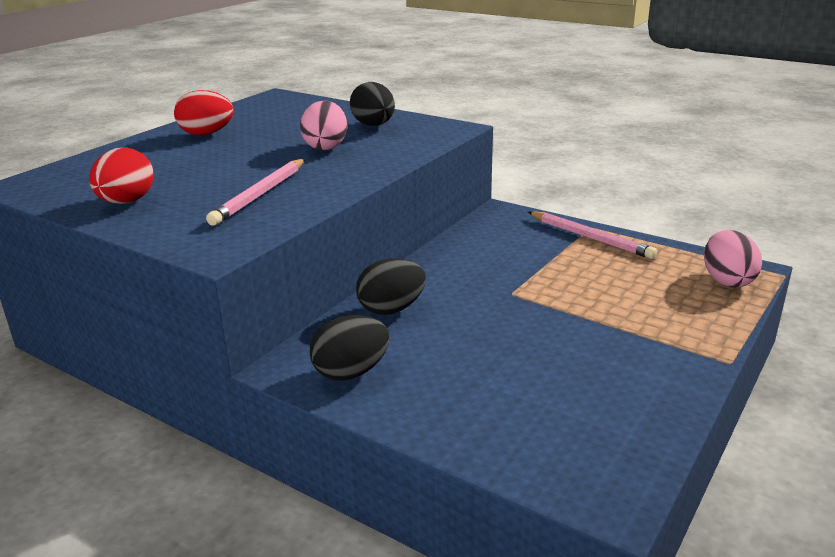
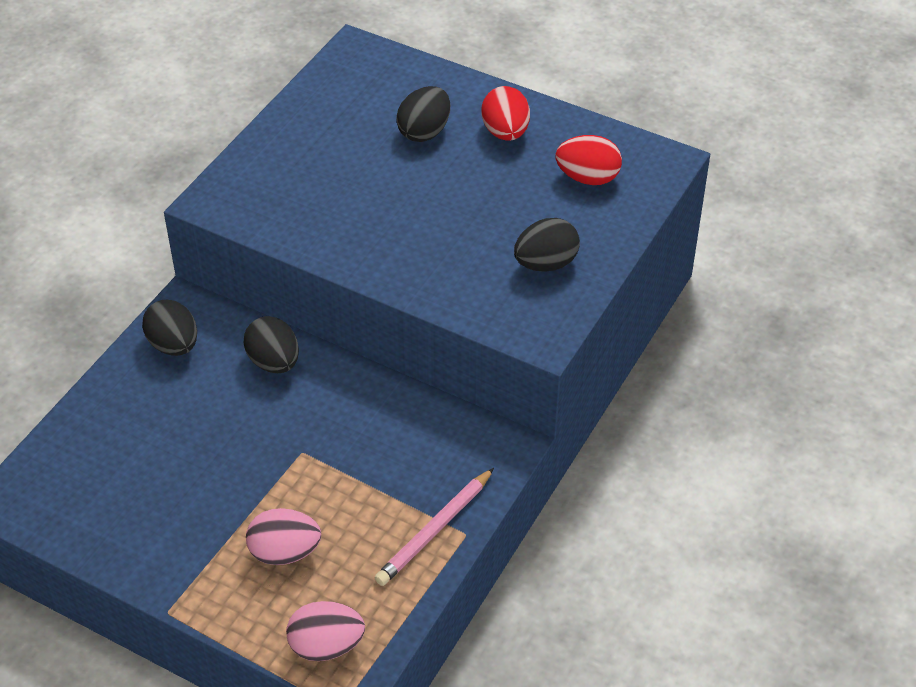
camera: 85 degrees right, 20 degrees up
(126, 202) = (313, 125): red egg -> red egg (587, 178)
(180, 159) = (424, 132): none -> black egg
(259, 194) = (327, 205): pink pencil -> none
(325, 147) = (465, 232): pink egg -> pink egg (284, 552)

